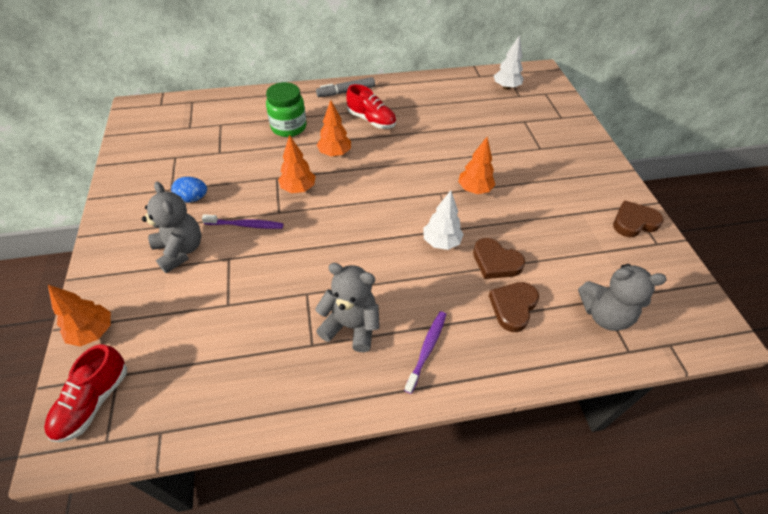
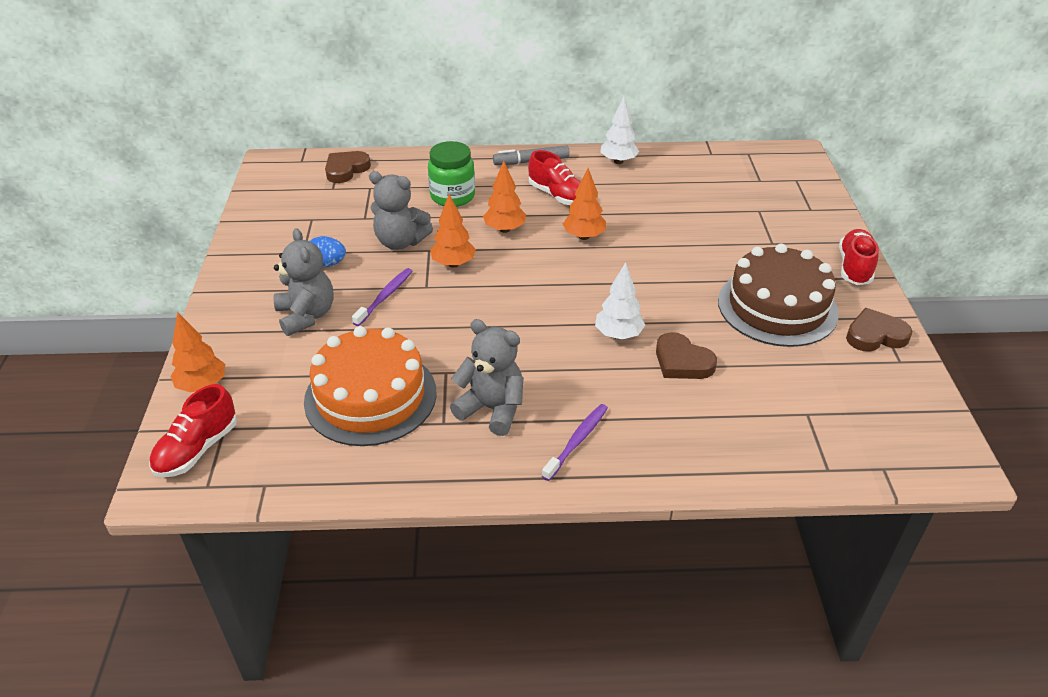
camera: 10 degrees right, 10 degrees down
(245, 325) = (370, 396): none -> orange cake
(246, 225) = (385, 297): purple toothbrush -> purple toothbrush turned 75 degrees counterclockwise
(474, 189) = (673, 282): orange tree -> orange tree (584, 236)
(506, 87) = (744, 169): white tree -> white tree (618, 161)
(513, 307) = (692, 410): brown heart -> brown heart (346, 169)
(556, 204) = (777, 307): none -> brown cake
(604, 164) = (854, 267): none -> red shoe
(604, 314) = (807, 429): grey teddy bear -> grey teddy bear (400, 242)

